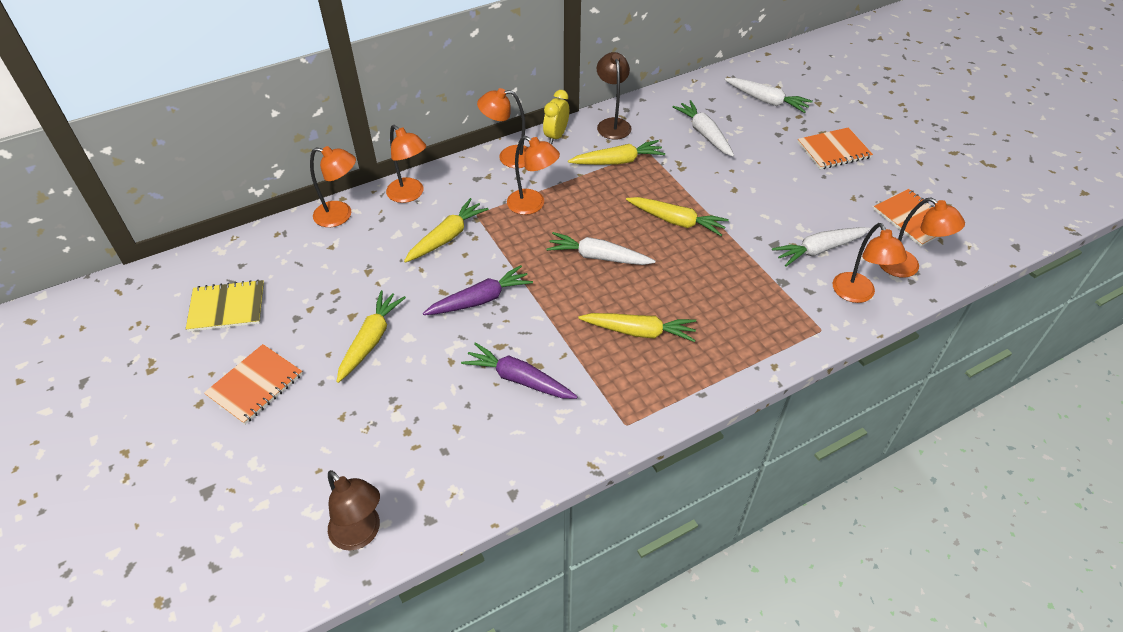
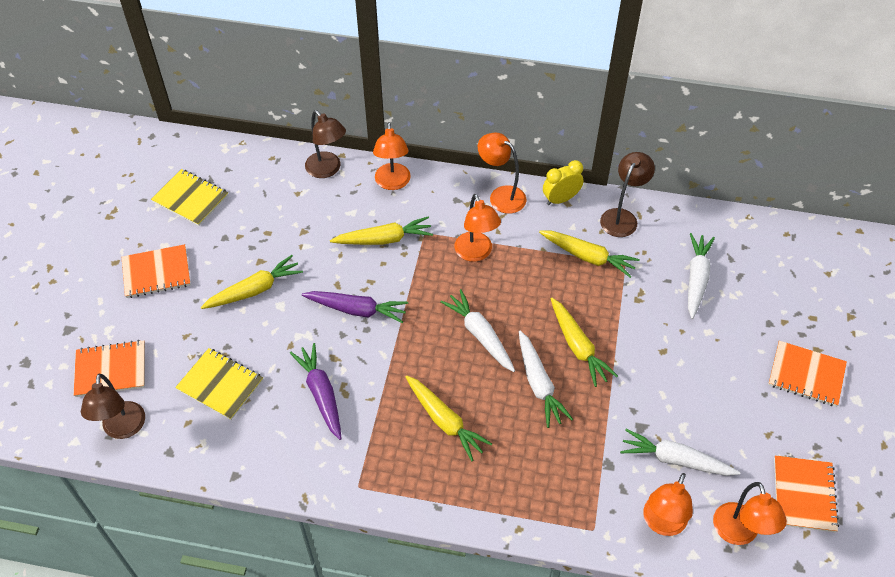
camera: 40 degrees right, 5 degrees up
(293, 494) = (111, 370): none -> orange notebook
(340, 215) = (327, 170): orange lamp -> brown lamp
(419, 433) = (220, 385): none -> yellow notebook
(766, 101) = (798, 281): white carrot -> white carrot (539, 384)

